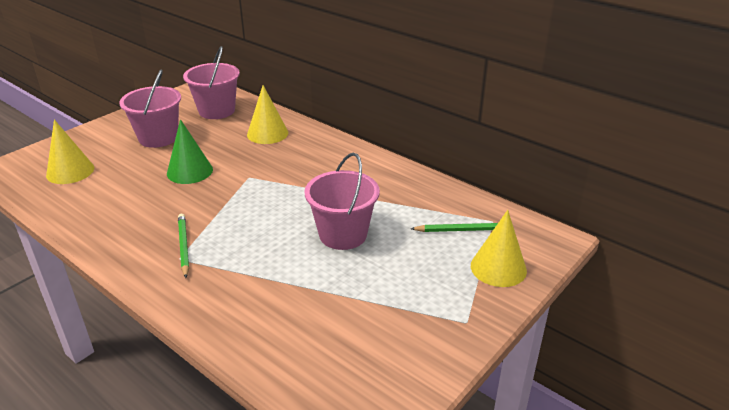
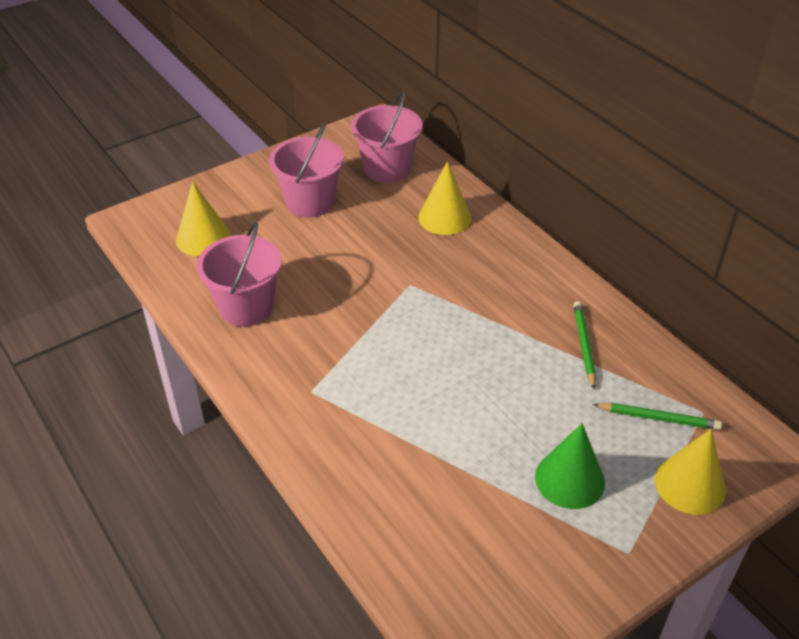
camera: 15 degrees right, 10 degrees up
(183, 246) = (319, 375): green pencil -> green pencil (584, 345)
(190, 171) = (340, 262): green cone -> green cone (569, 479)
(343, 234) = (508, 395): pink bucket -> pink bucket (246, 307)

